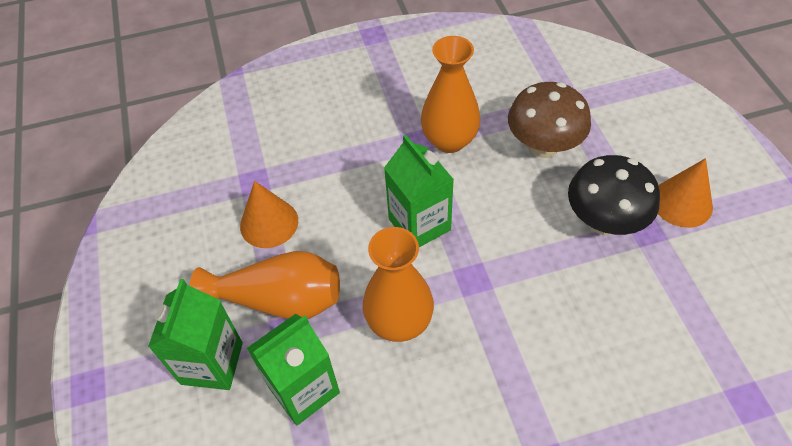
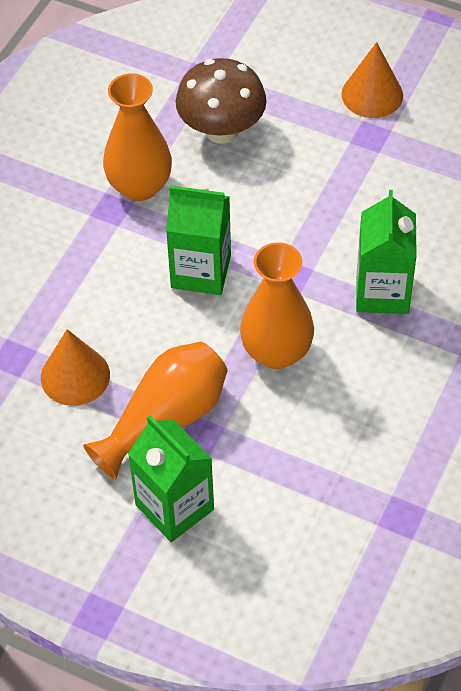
camera: 50 degrees left, 0 degrees up
(303, 389) = (267, 457): green carton -> green carton (382, 292)
(604, 221) = (334, 154): black mushroom -> none

